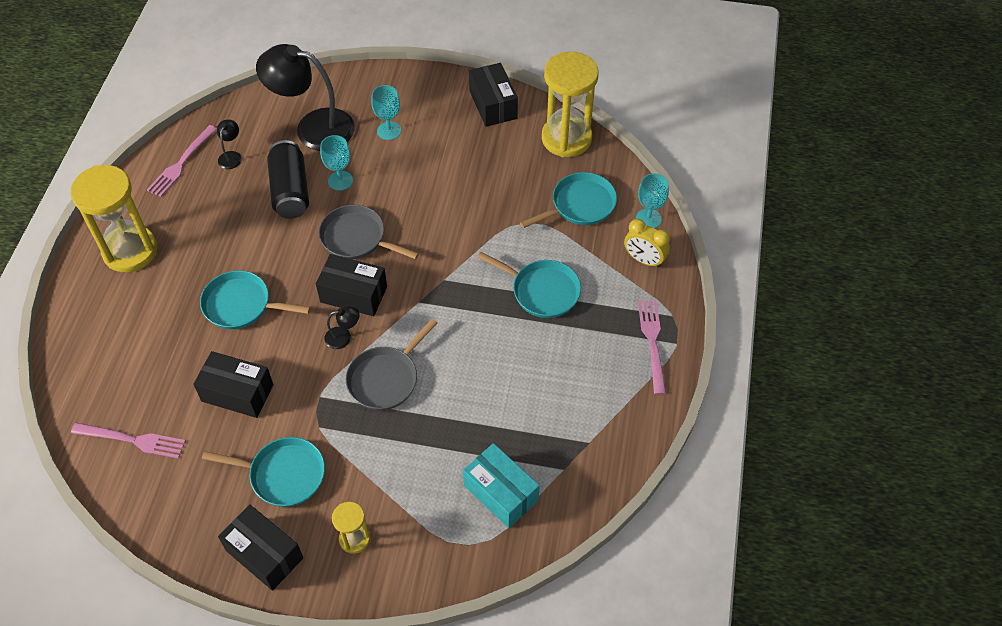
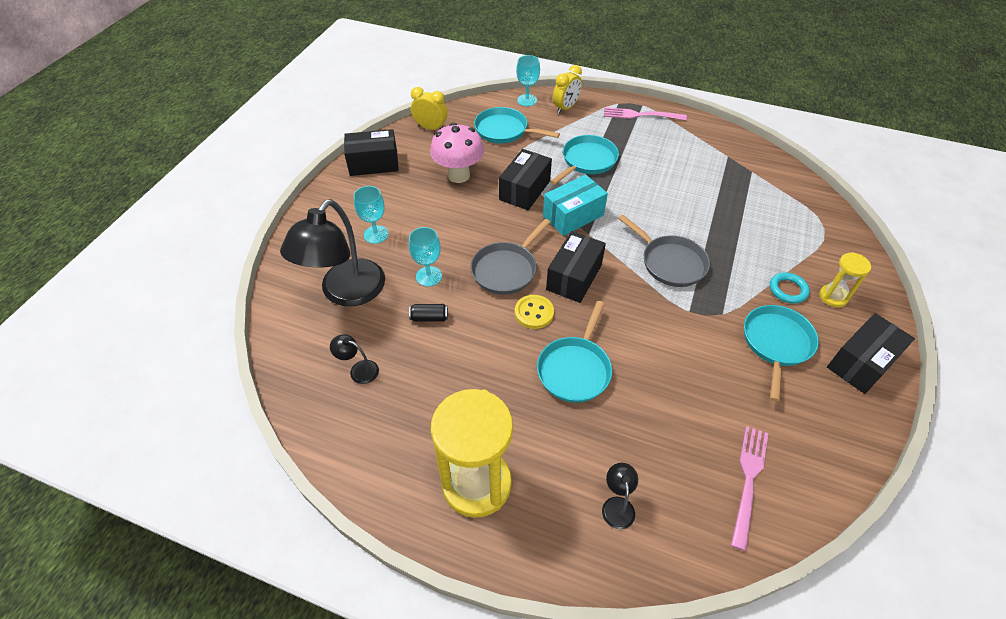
camera: 80 degrees left, 5 degrees down
(181, 163) = (351, 423): pink fork -> none
(237, 393) = (685, 377): black box -> black box (524, 190)
(290, 191) = (429, 317): black can -> black can, size x0.44
(304, 267) = (534, 313): none -> yellow button
(343, 337) = (623, 288): black lamp -> black lamp (617, 505)
(359, 493) = (788, 290): none -> turquoise ring
(489, 177) = (459, 175): none -> pink mushroom
(501, 493) = (776, 205): turquoise box -> turquoise box (573, 216)
(566, 138) = (431, 128): yellow hourglass -> yellow clock
(580, 205) = (504, 130): turquoise pan -> turquoise pan turned 45 degrees counterclockwise

